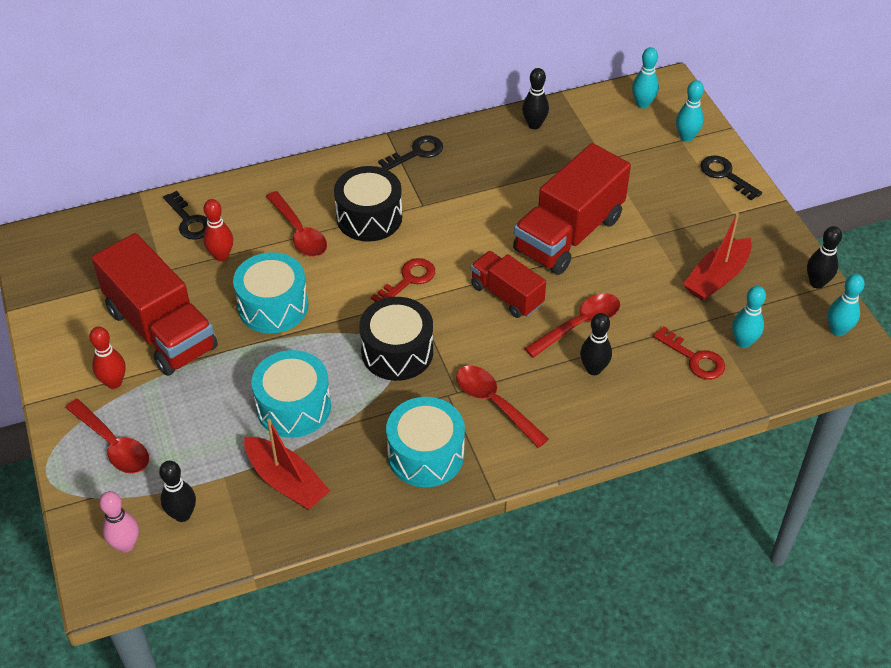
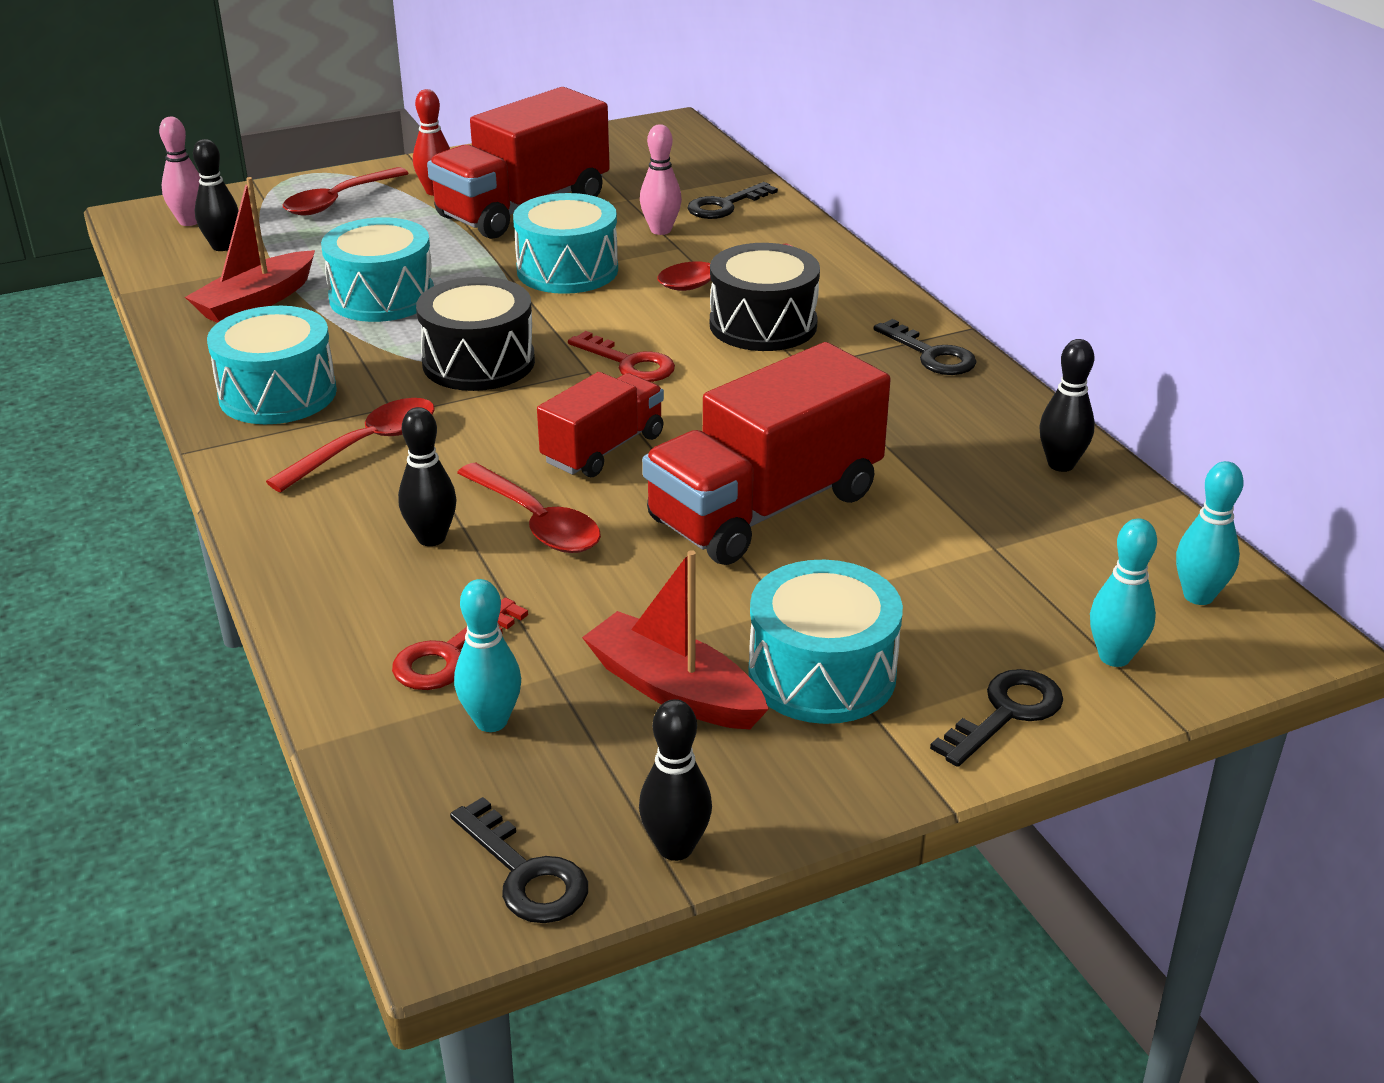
camera: 85 degrees right, 15 degrees down
(221, 256) = (661, 230): red bowling pin -> pink bowling pin
(568, 234) = (765, 507): red truck -> red truck turned 75 degrees counterclockwise
(702, 228) = (822, 674): none -> turquoise drum
(837, 330) = (525, 873): turquoise bowling pin -> black key

